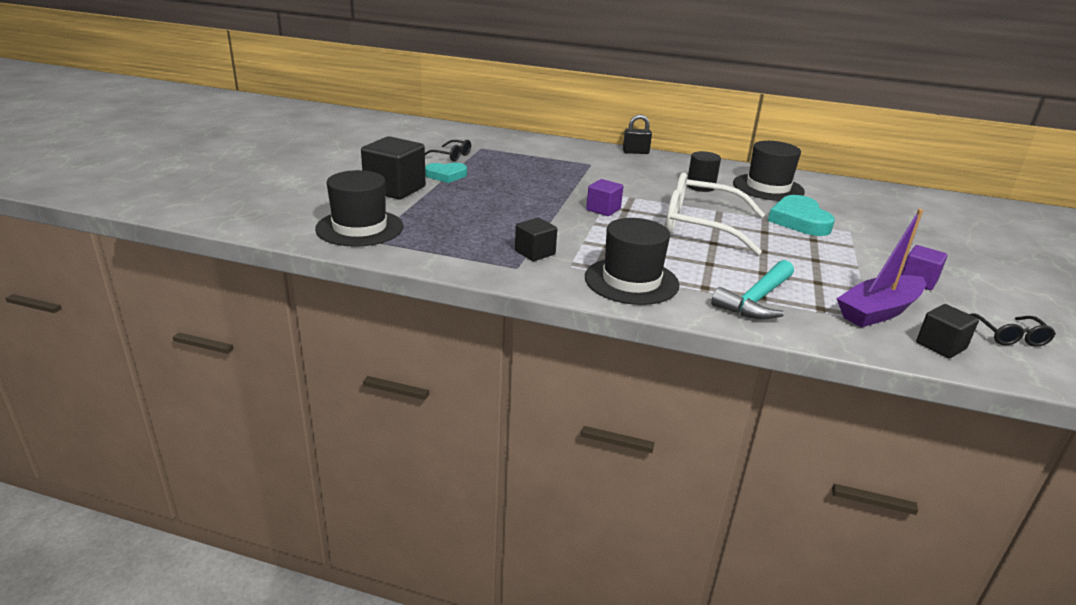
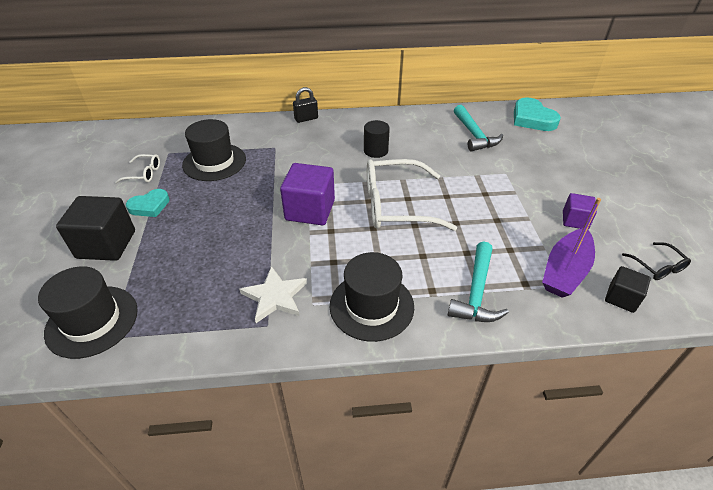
camera: 20 degrees left, 15 degrees up
(451, 156) = (144, 174): black glasses -> white glasses
(535, 253) = (275, 296): black cube -> white star
(603, 209) = (310, 210): purple cube -> purple cube, size x1.76
(768, 187) = (426, 135): black hat -> black hat (214, 162)
(799, 221) = (466, 172): turquoise heart -> turquoise heart (532, 119)
(828, 198) = (474, 135): none -> turquoise hammer

